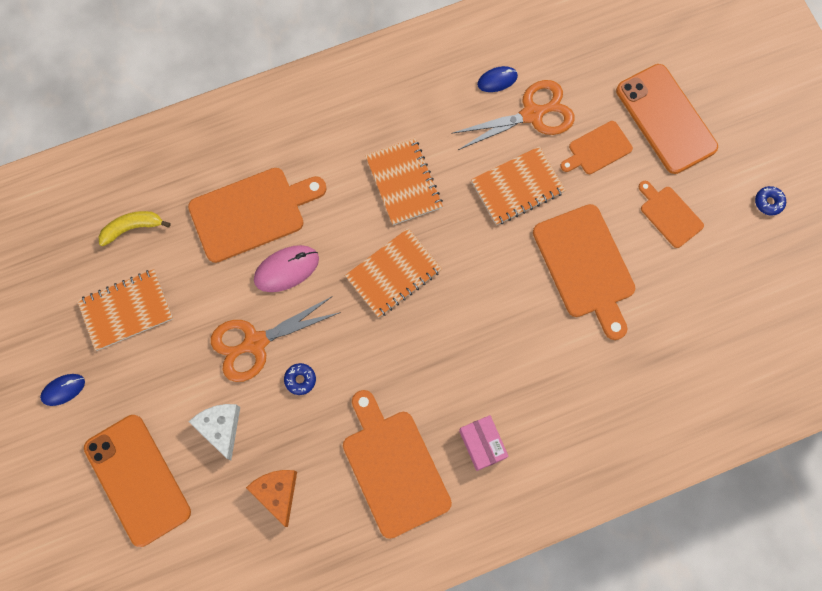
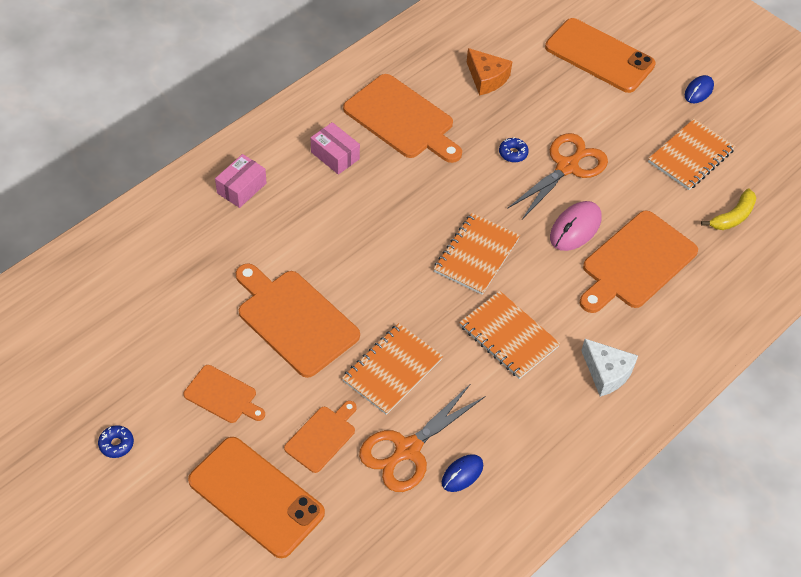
camera: 155 degrees right, 20 degrees down
(220, 428) = (557, 104): white cheese -> white cheese (607, 373)
(591, 436) = (241, 188): none -> pink box

